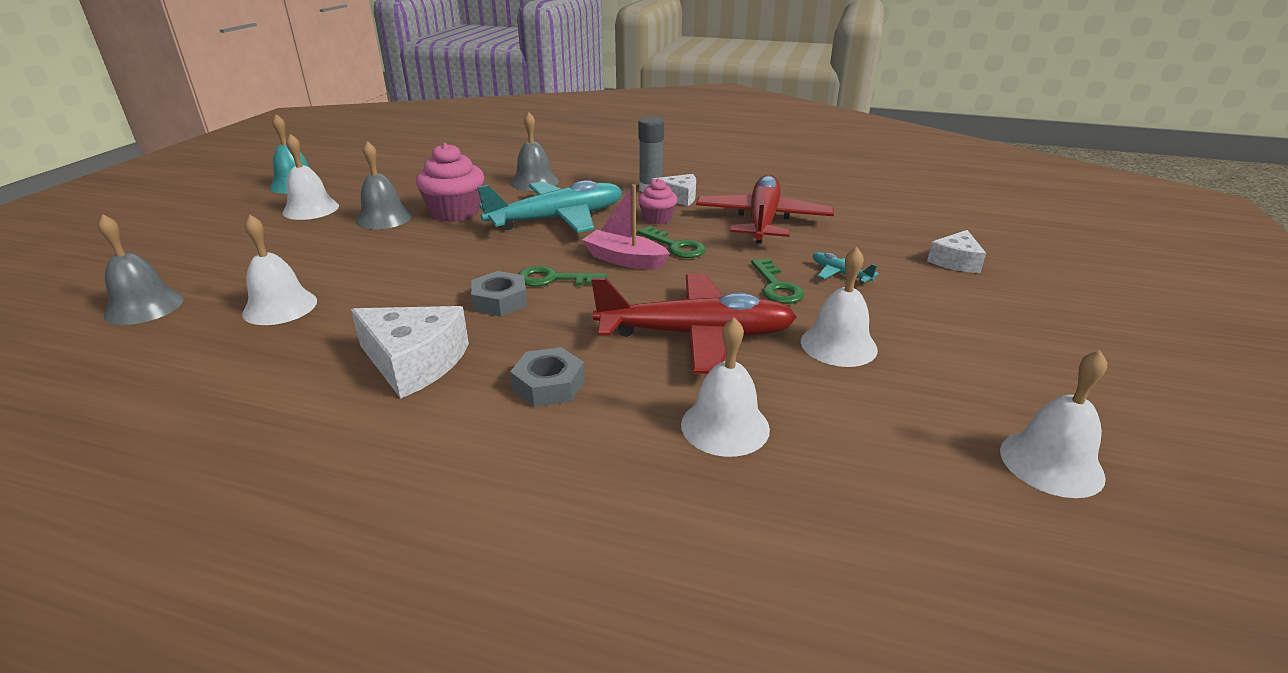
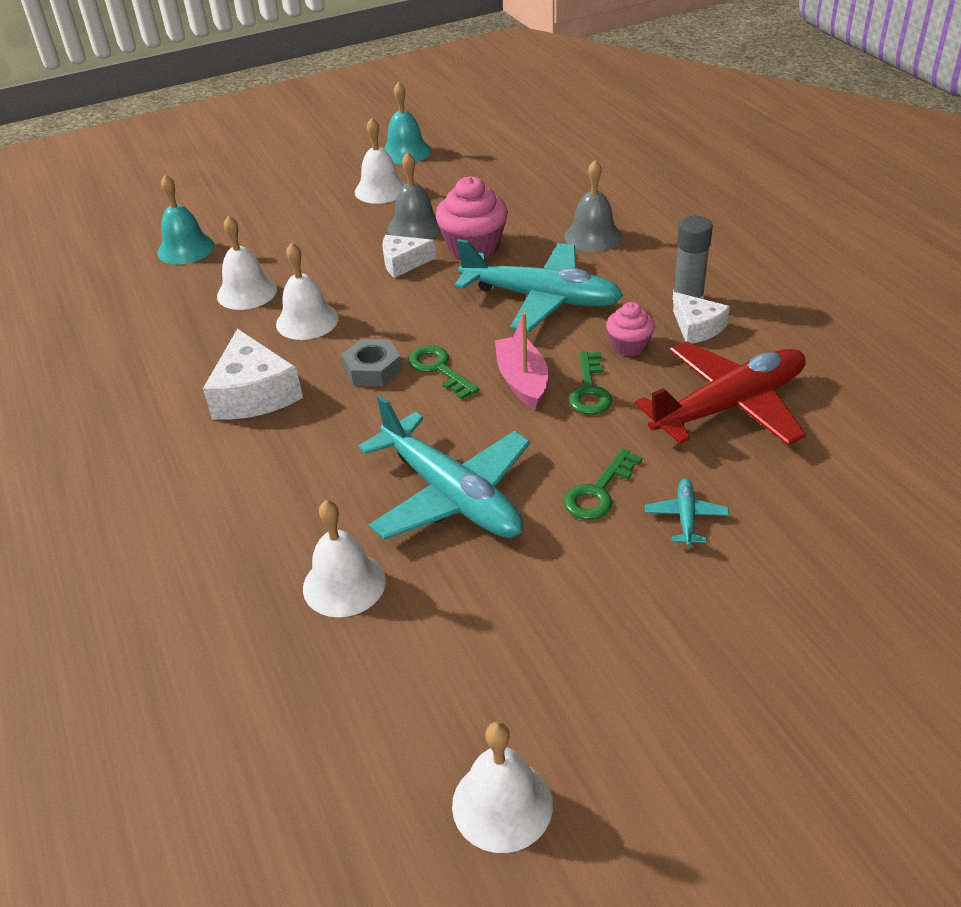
camera: 50 degrees right, 10 degrees up
(144, 306) = (185, 249): grey bell -> turquoise bell
(549, 385) = (297, 468): grey nut -> none
(695, 335) = (451, 495): red plane -> turquoise plane
(838, 345) = (541, 584): white bell -> white bell (307, 321)
(955, 261) = (844, 585): white cheese -> white cheese (403, 263)

